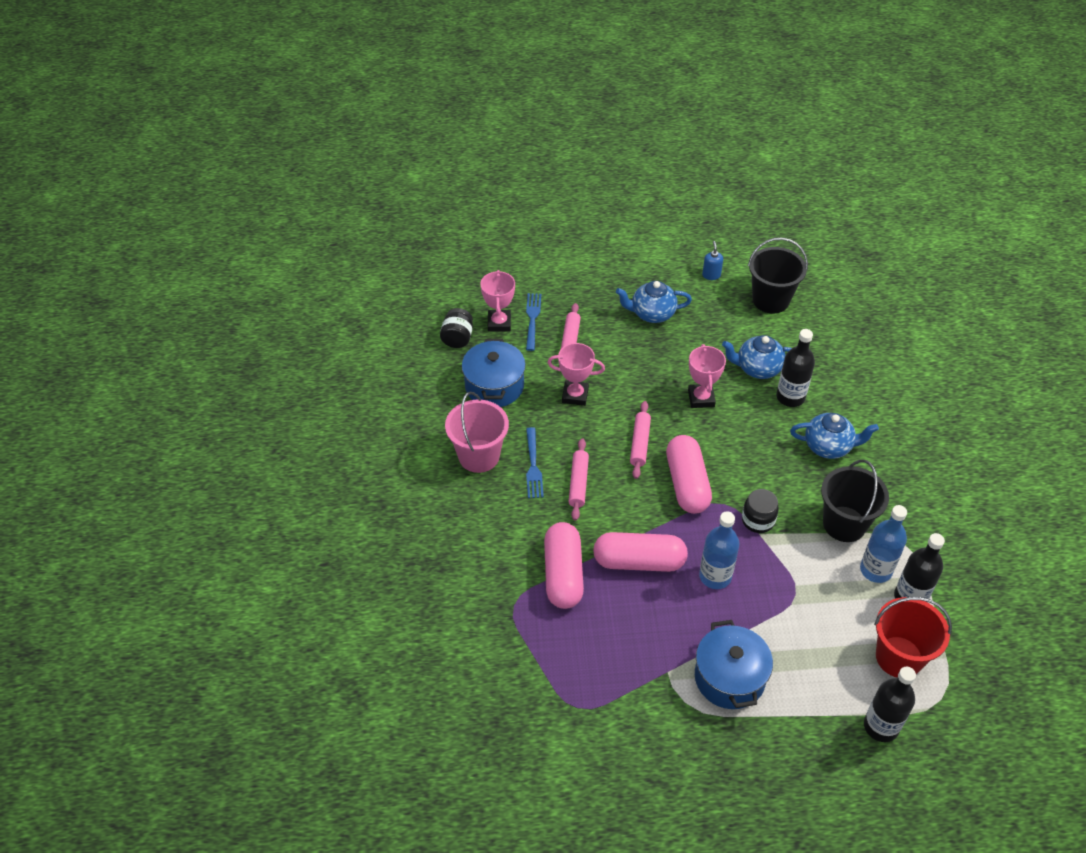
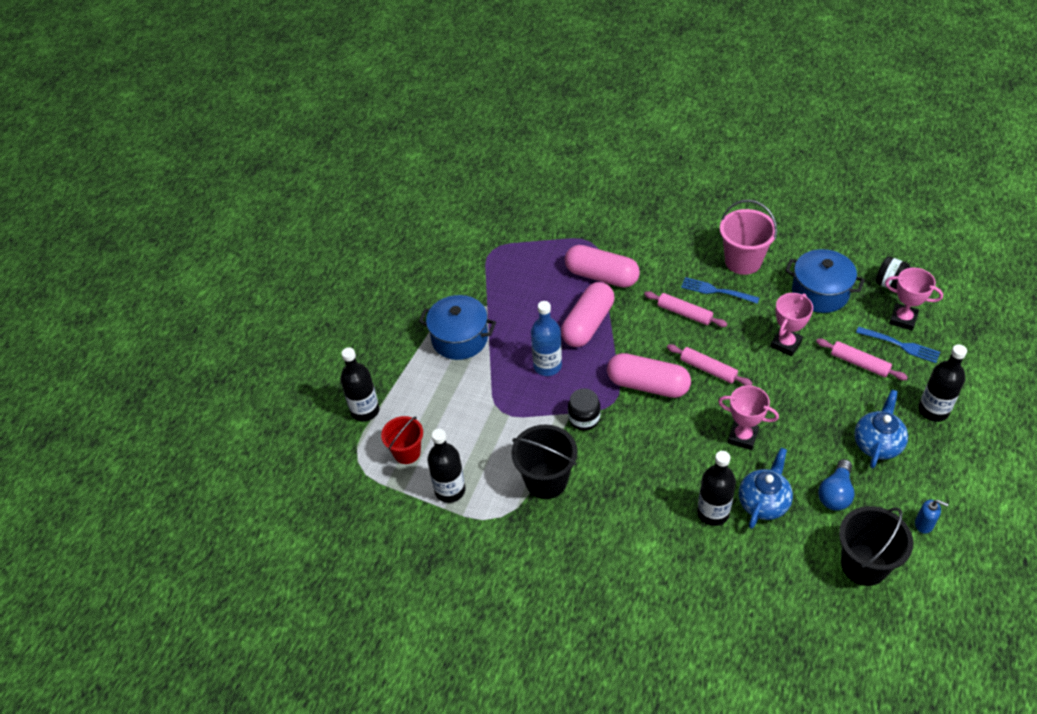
camera: 120 degrees right, 0 degrees up
(595, 287) = (933, 410): none -> black bottle
(718, 328) = (835, 493): none -> blue light bulb
(828, 446) = (636, 514): blue teapot -> none
(875, 570) = (489, 479): blue bottle -> none
(899, 657) = (407, 452): red bucket -> red bucket, size x0.67

